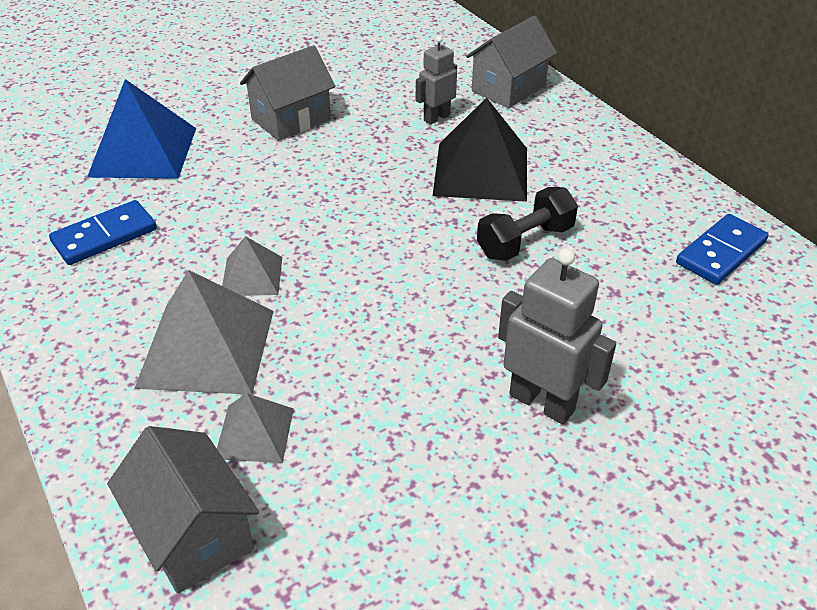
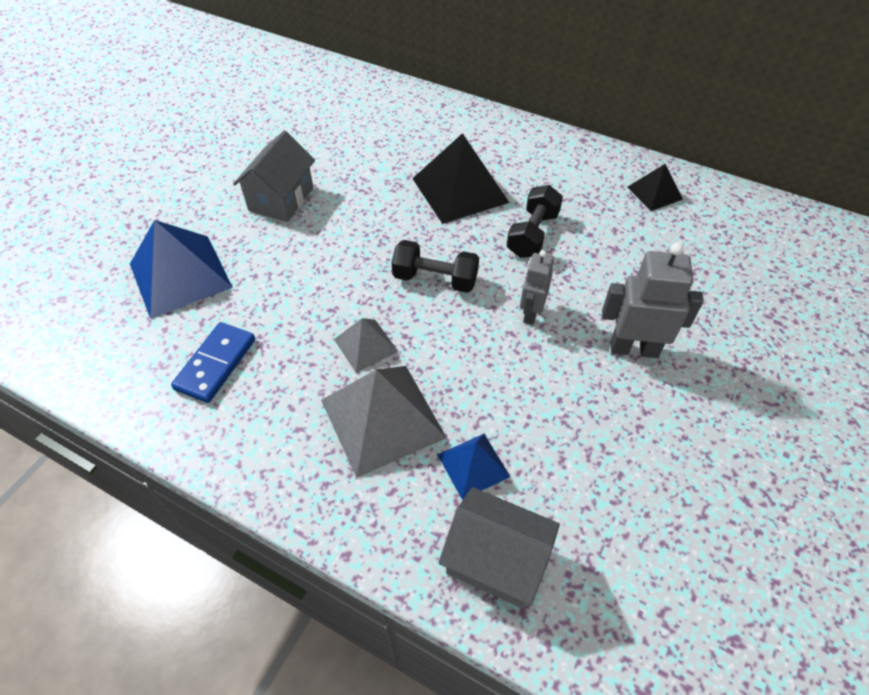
camera: 30 degrees left, 10 degrees up
(254, 433) = (473, 465): grey pyramid -> blue pyramid
(376, 244) = (435, 279): none -> black dumbbell
(436, 117) = (392, 157): grey robot -> grey robot (531, 313)
(508, 88) = (425, 114): grey house -> none
(721, 253) = (654, 193): blue domino -> black pyramid

